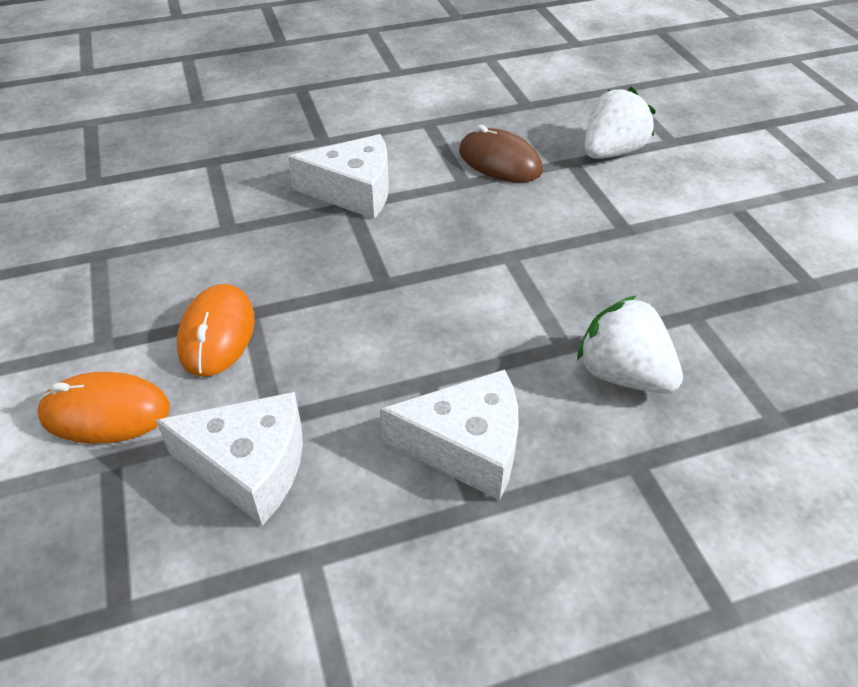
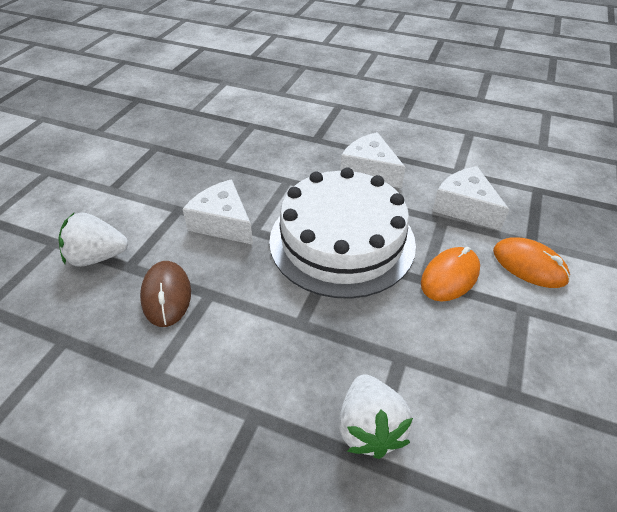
camera: 140 degrees left, 0 degrees up
(354, 191) = (286, 334): white cheese -> white cheese (223, 223)
(390, 302) = (342, 241): none -> white cake
(623, 374) = (280, 160): white strawberry -> white strawberry (369, 428)

